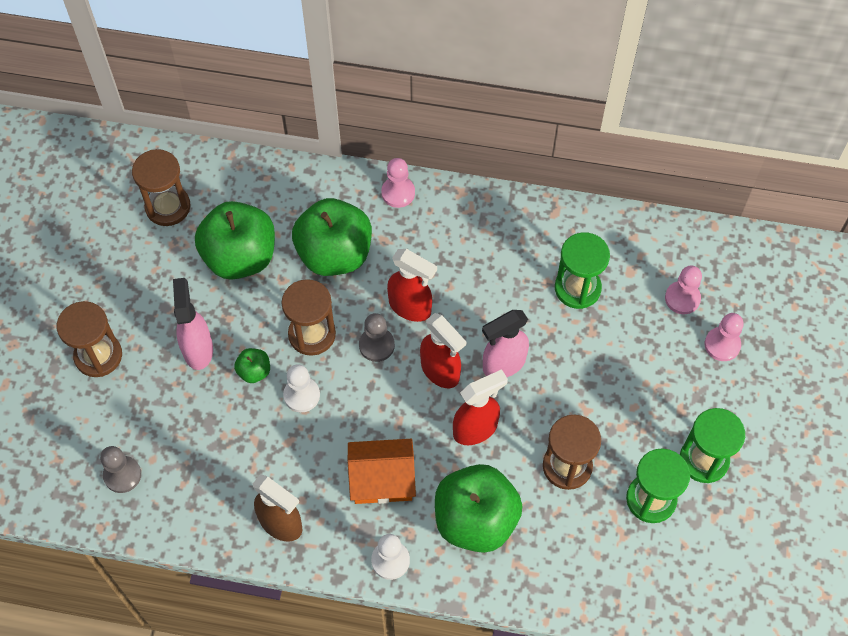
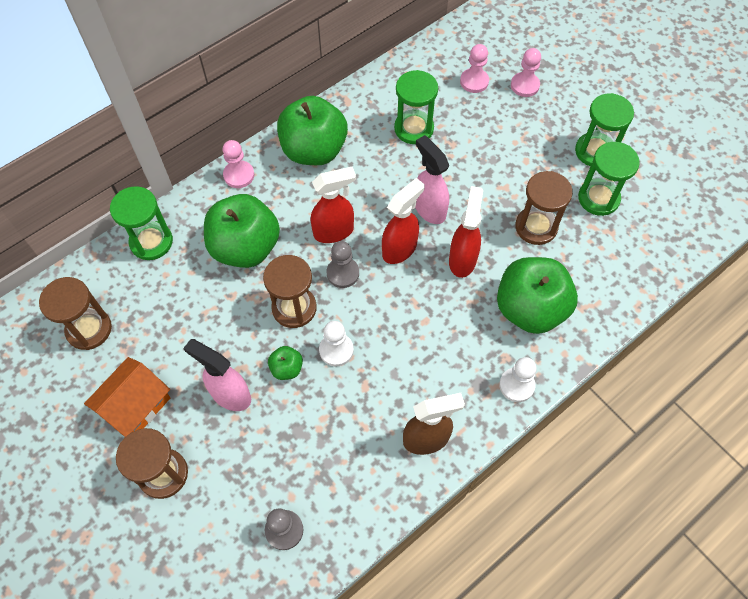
camera: 50 degrees left, 0 degrees up
(240, 257) = (184, 310): green apple -> green apple (314, 150)
(278, 184) = (151, 242): none -> green hourglass
(382, 479) = (449, 345): orange house -> orange house (135, 406)
(440, 371) = (400, 249): red spray bottle -> red spray bottle turned 45 degrees counterclockwise
(503, 364) = (429, 209): pink spray bottle -> pink spray bottle turned 135 degrees clockwise

